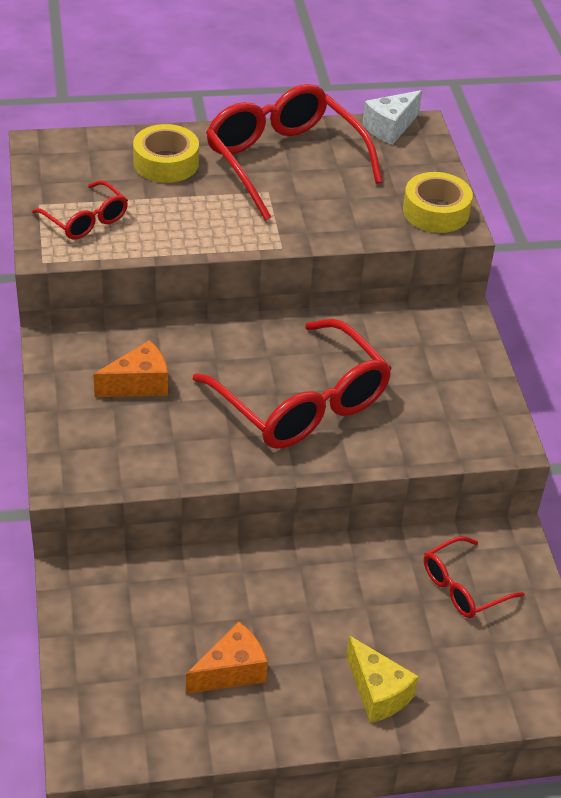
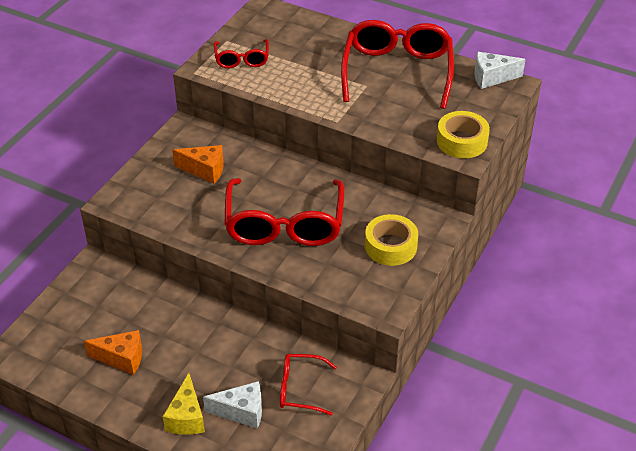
camera: 40 degrees right, 0 degrees up
(166, 163) = (324, 45): yellow tape -> yellow tape (390, 246)
(429, 649) = (241, 412): none -> white cheese

